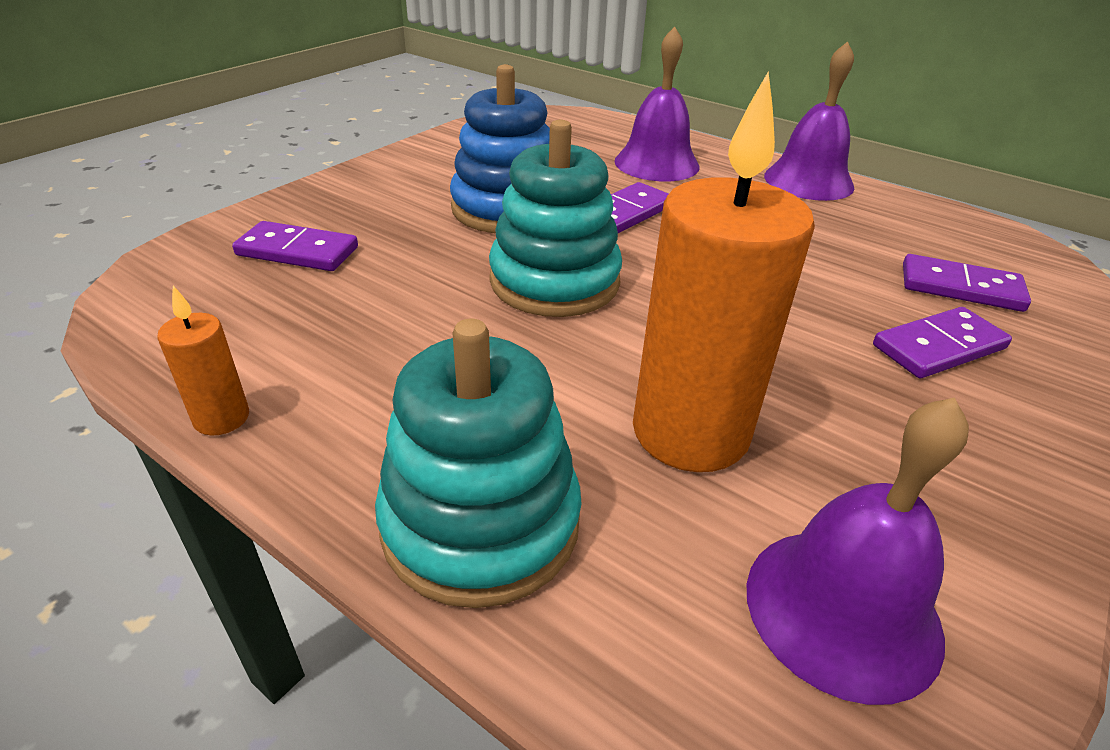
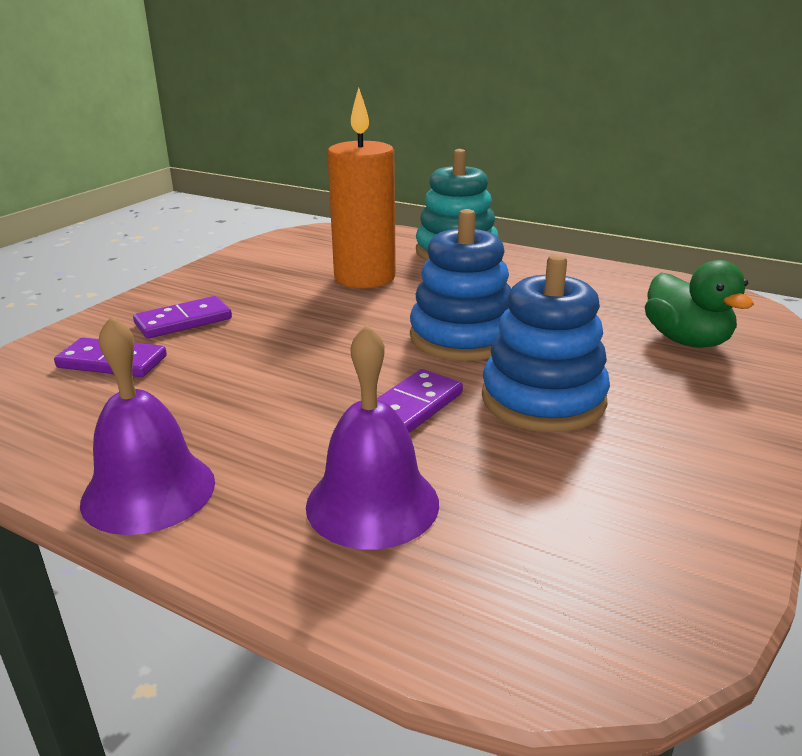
camera: 175 degrees right, 10 degrees down
(221, 418) = (601, 266): orange candle -> none
(297, 251) = (686, 340): purple domino -> green duck
(554, 281) = (462, 337): turquoise stacking toy -> blue stacking toy
(842, 610) = (315, 246): purple bell -> none

